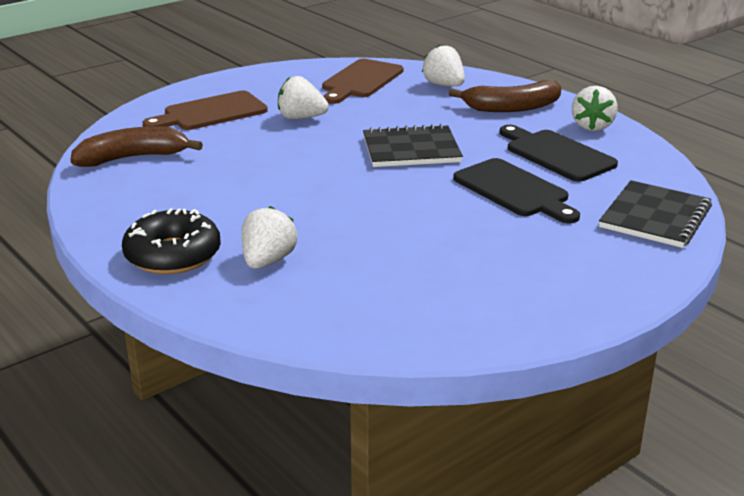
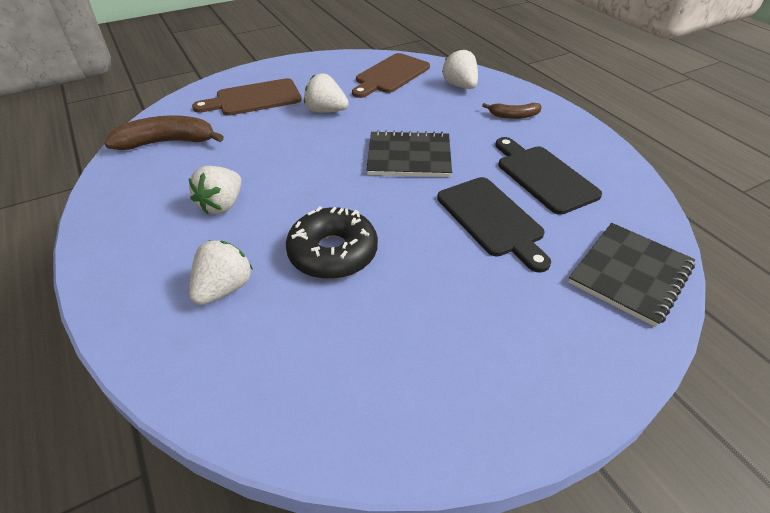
camera: 10 degrees right, 15 degrees up
(173, 255) = (141, 268): black donut -> black donut (333, 253)
(511, 108) = (513, 116): brown banana -> brown banana, size x0.57
(592, 126) = (584, 145): white strawberry -> white strawberry (222, 205)

